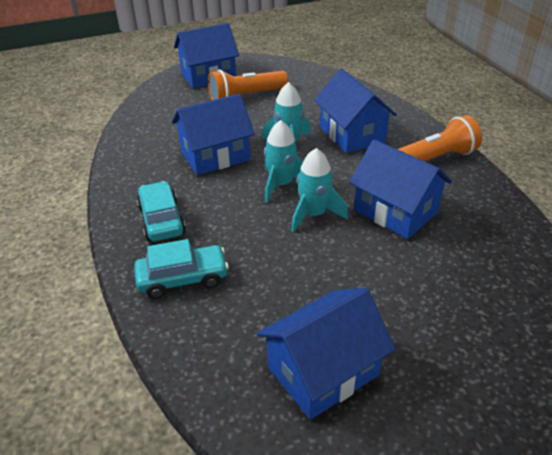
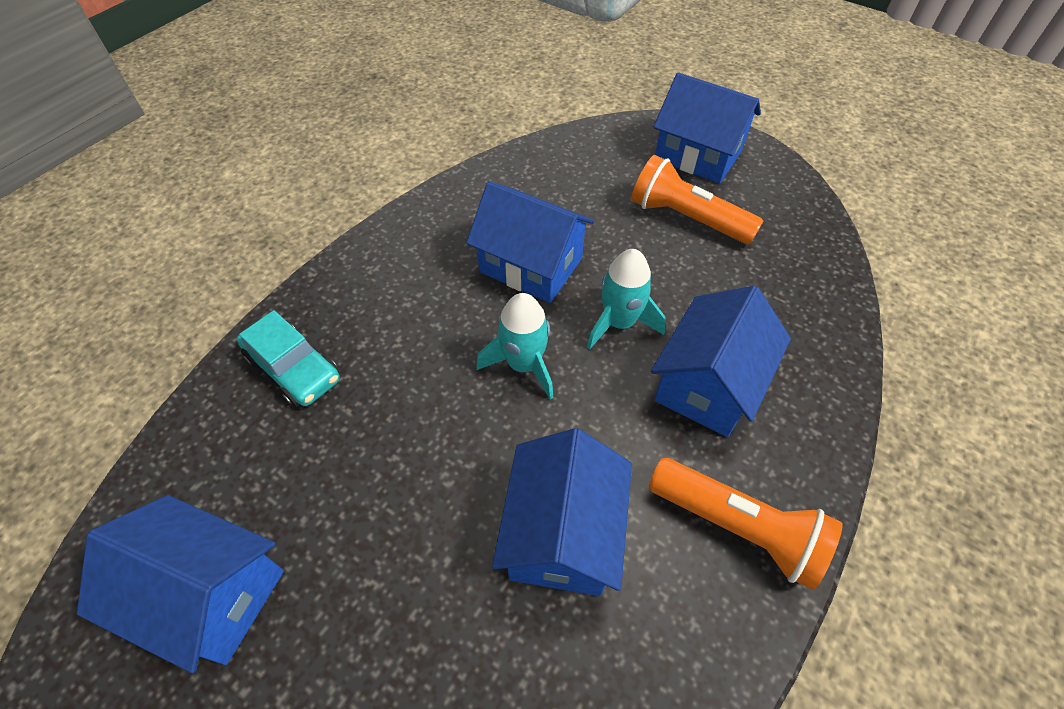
camera: 55 degrees right, 15 degrees up
(161, 220) = (378, 291): turquoise car -> none
(314, 214) = (487, 434): turquoise rocket -> none

